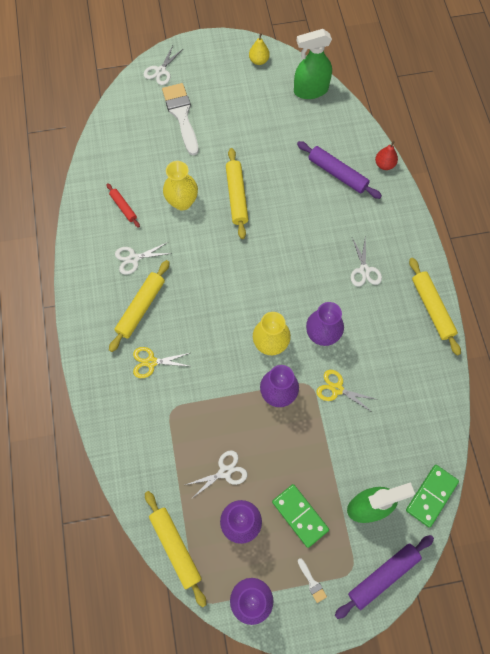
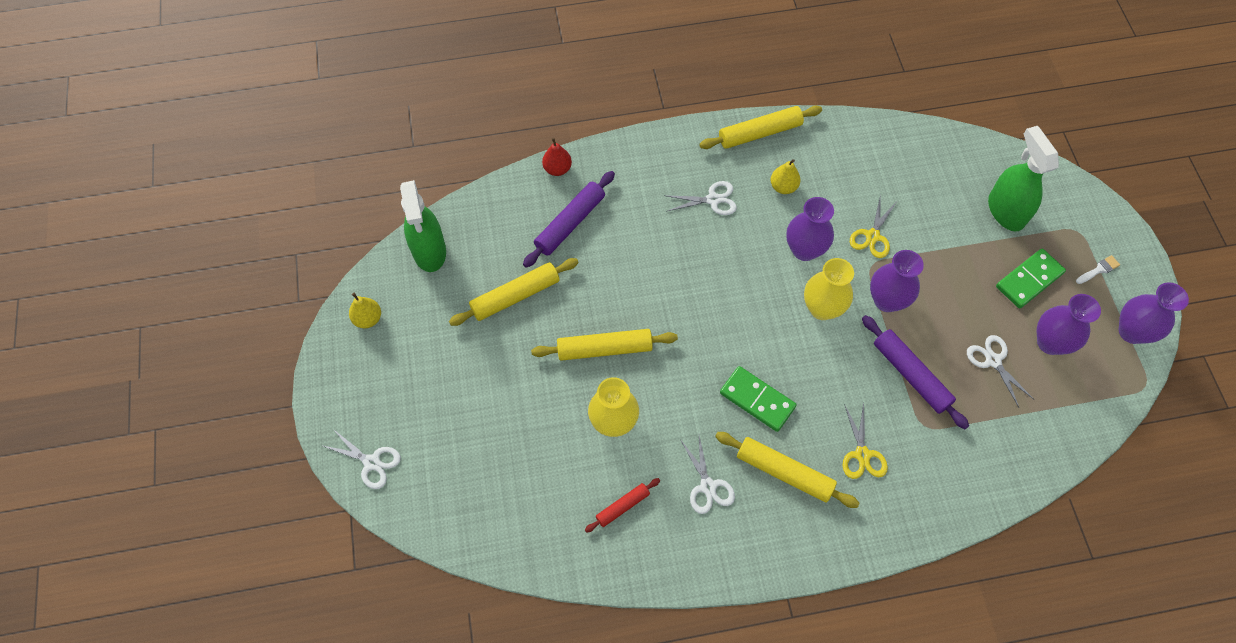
camera: 90 degrees left, 5 degrees down
(175, 547) = (1093, 415): yellow rolling pin -> yellow rolling pin (515, 296)
(181, 115) = (459, 428): white brush -> none
(380, 323) = (783, 187): none -> yellow pear
(383, 576) = (1076, 201): purple rolling pin -> purple rolling pin (911, 375)
(431, 495) = (982, 151): green domino -> green domino (757, 400)

